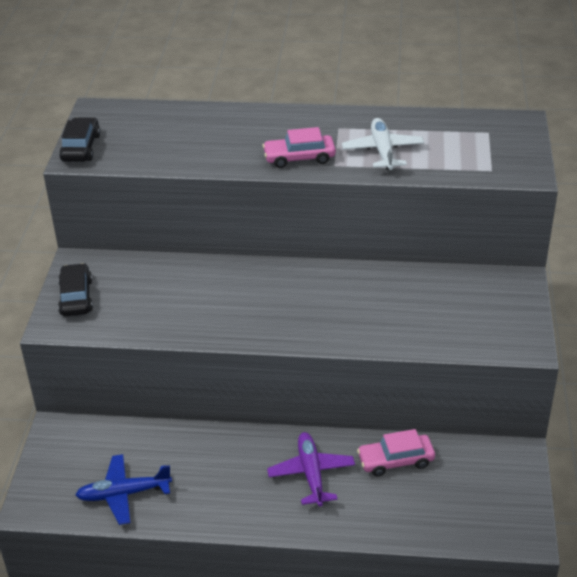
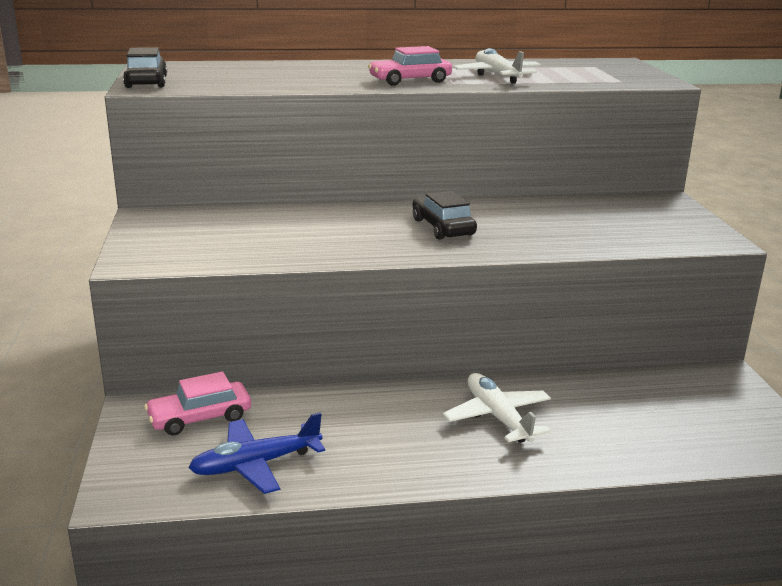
camera: 15 degrees left, 15 degrees down
(76, 297) = (156, 240): black car -> black car (443, 227)
(311, 474) = (498, 417): purple plane -> white plane
(396, 460) = (592, 394): pink car -> pink car (200, 417)

